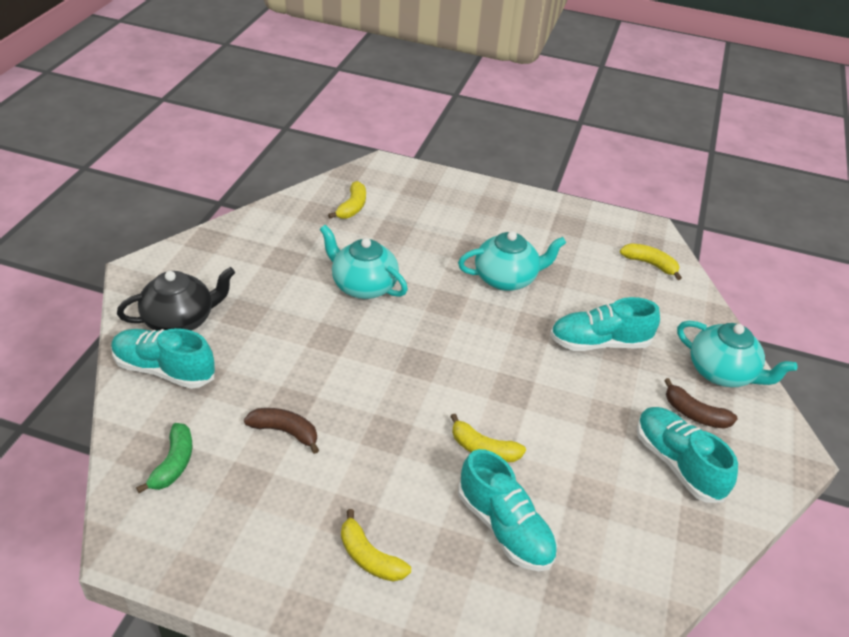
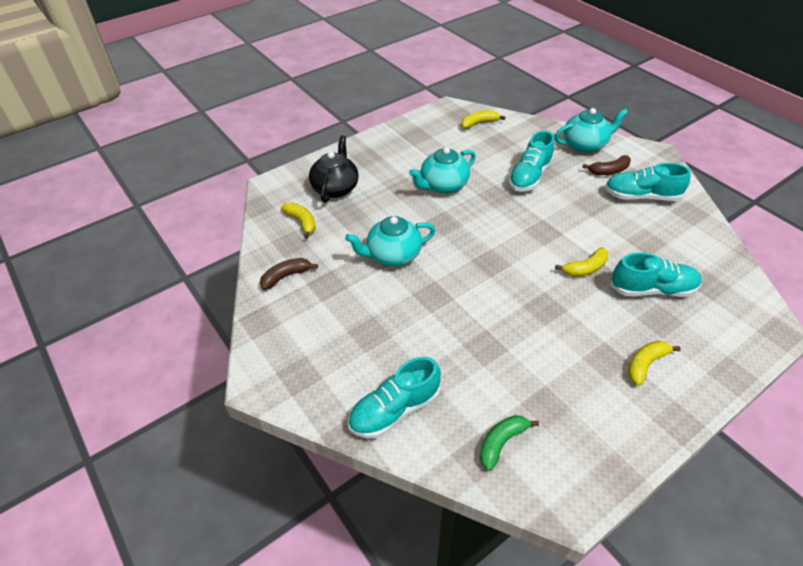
camera: 50 degrees left, 5 degrees up
(173, 463) = (501, 442): green banana -> green banana turned 90 degrees counterclockwise
(180, 320) = (344, 377): black teapot -> black teapot (335, 188)
(285, 432) = (510, 361): brown banana -> brown banana (286, 276)
(369, 557) = (645, 364): yellow banana -> yellow banana turned 150 degrees clockwise
(506, 279) = (443, 185): turquoise teapot -> turquoise teapot turned 150 degrees counterclockwise

